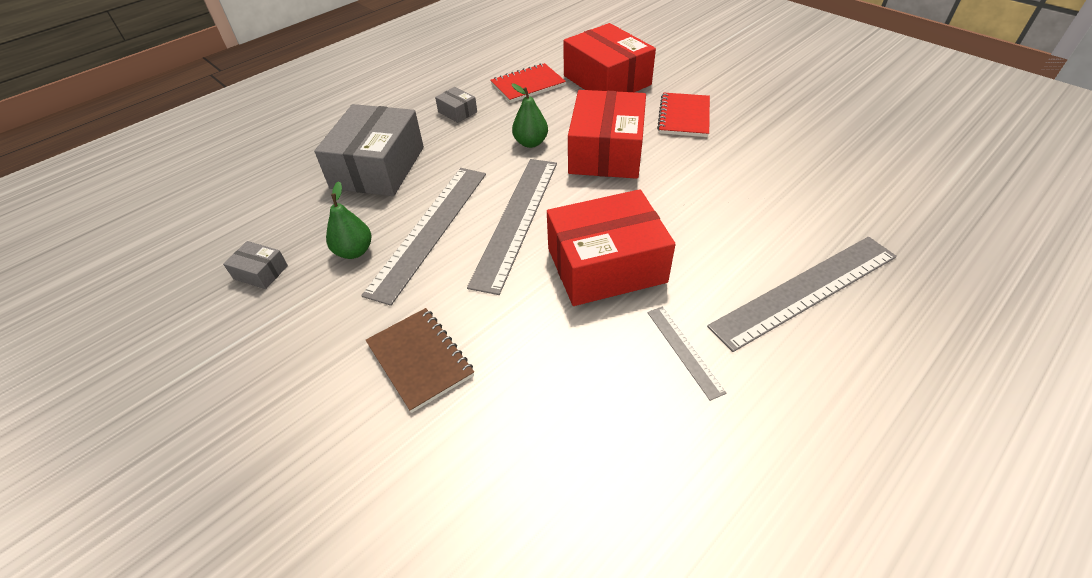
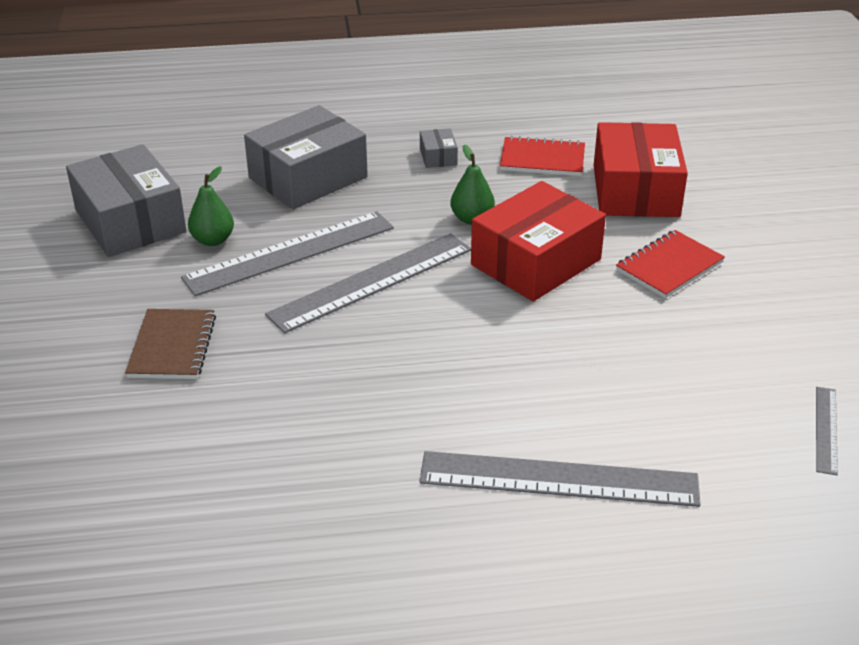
camera: 35 degrees right, 10 degrees down
(260, 272) = (130, 221): grey box -> grey box, size x2.36
(606, 265) = (402, 359): red box -> none
(684, 350) = (380, 458): grey ruler -> grey ruler (826, 429)

